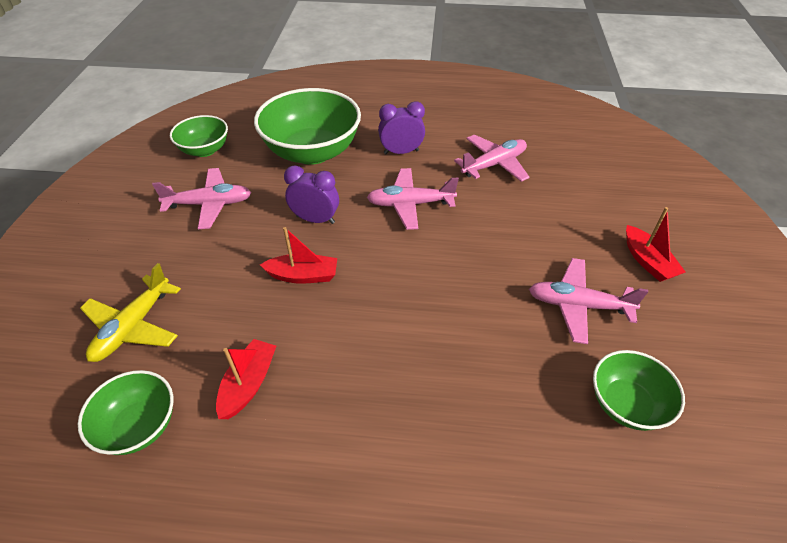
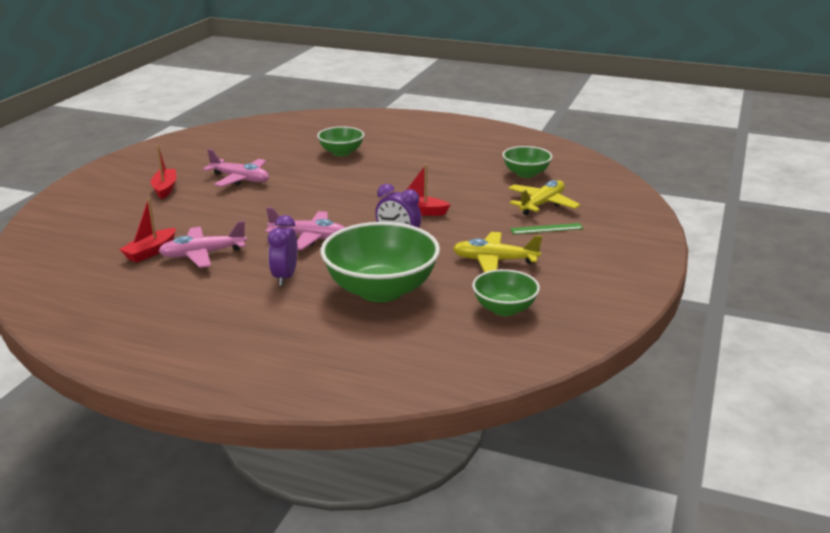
camera: 165 degrees left, 20 degrees down
(141, 269) = (546, 228): none -> green ruler
(209, 204) = (494, 260): pink plane -> yellow plane
(249, 384) = (464, 178): red boat -> red boat (150, 252)
(401, 152) = (285, 277): purple clock -> purple clock turned 90 degrees clockwise
(626, 404) = (259, 152): green bowl -> green bowl (341, 152)

